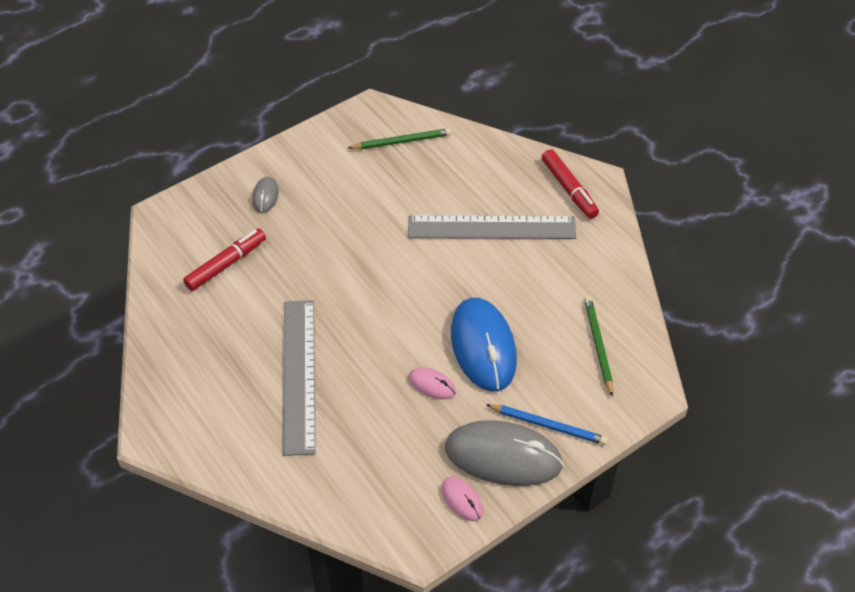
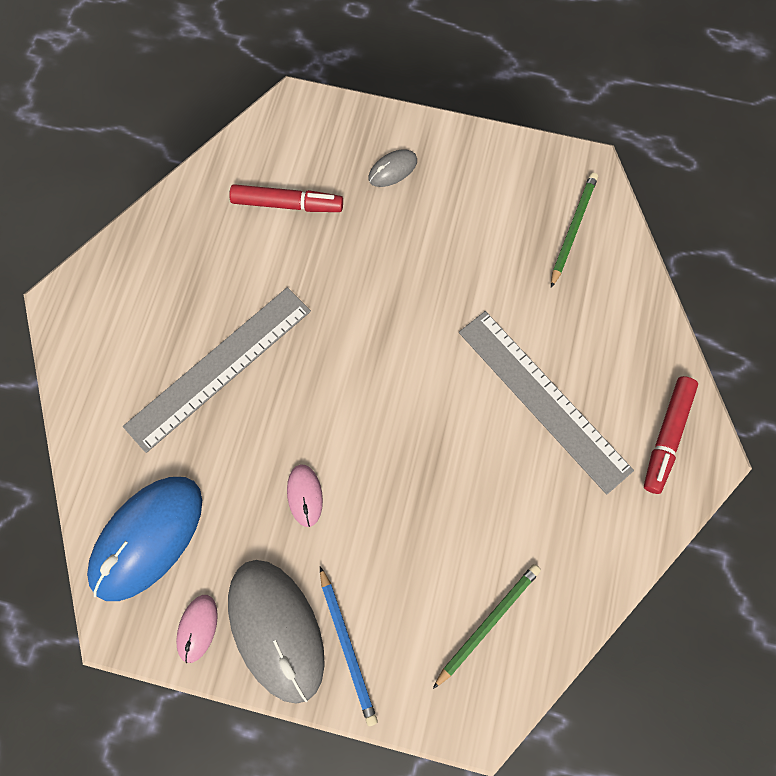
camera: 50 degrees right, 20 degrees up
(402, 141) = (572, 229): green pencil -> green pencil turned 105 degrees counterclockwise
(483, 347) = (389, 508): blue mouse -> blue mouse (147, 538)

